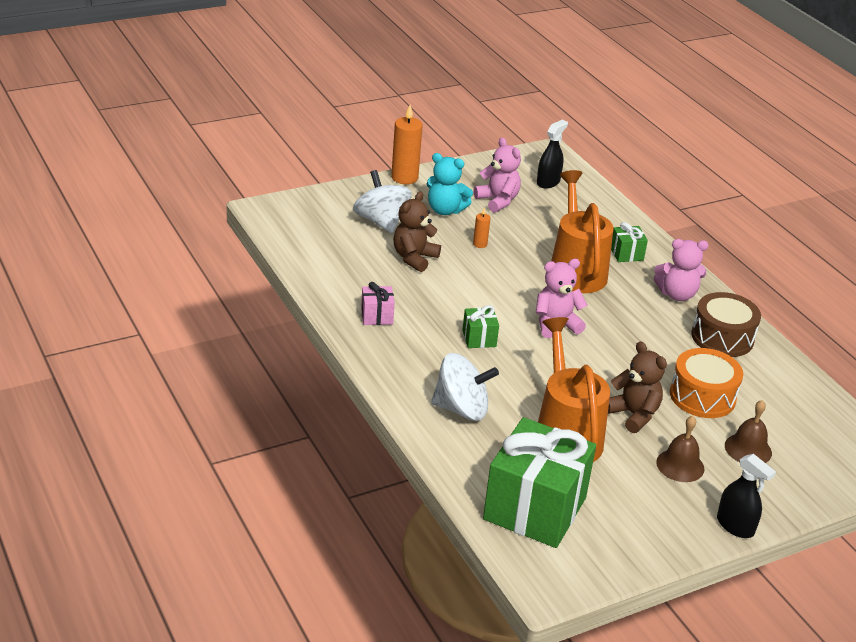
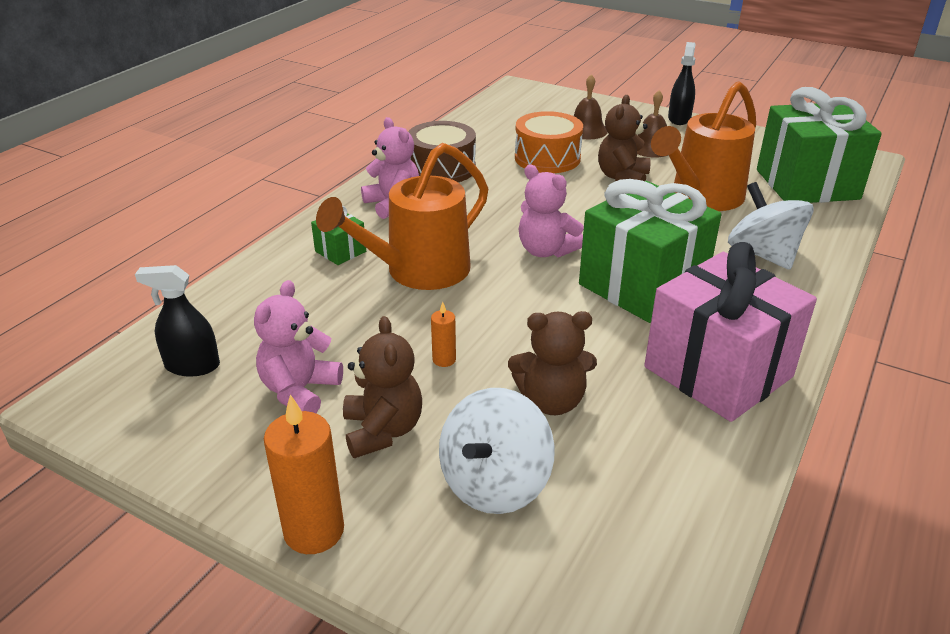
camera: 120 degrees left, 0 degrees up
(377, 316) = (718, 372): pink gift -> pink gift, size x2.34
(445, 210) = (383, 431): turquoise teddy bear -> brown teddy bear
(479, 338) = (642, 285): green gift -> green gift, size x2.34

